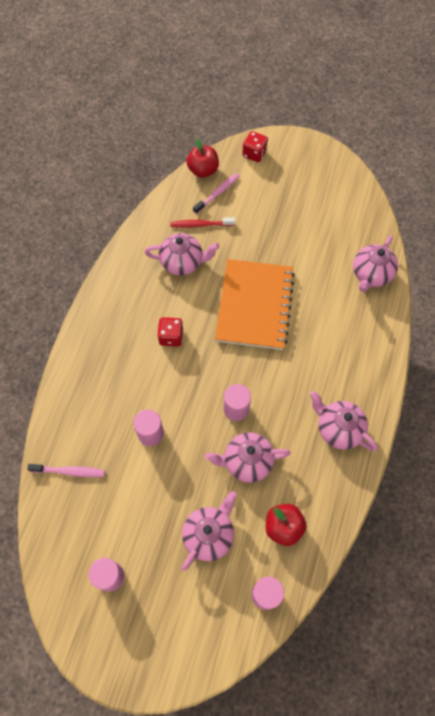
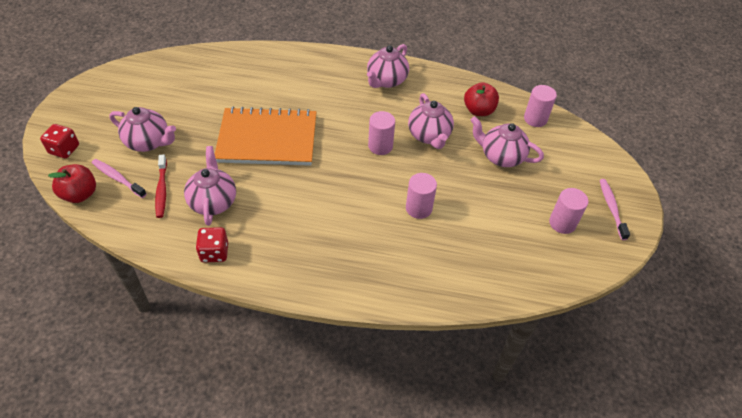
camera: 100 degrees left, 15 degrees down
(69, 471) = (475, 272): pink toothbrush -> pink toothbrush (611, 208)
(171, 337) = (308, 203): red dice -> red dice (214, 252)
(371, 274) = (231, 61): pink teapot -> pink teapot (148, 142)

